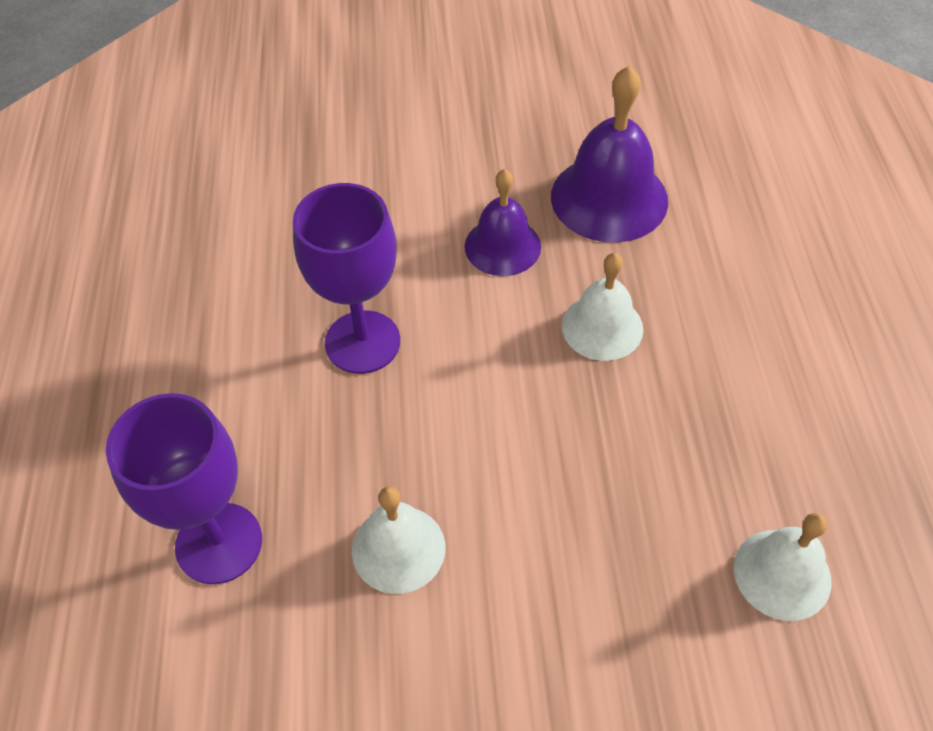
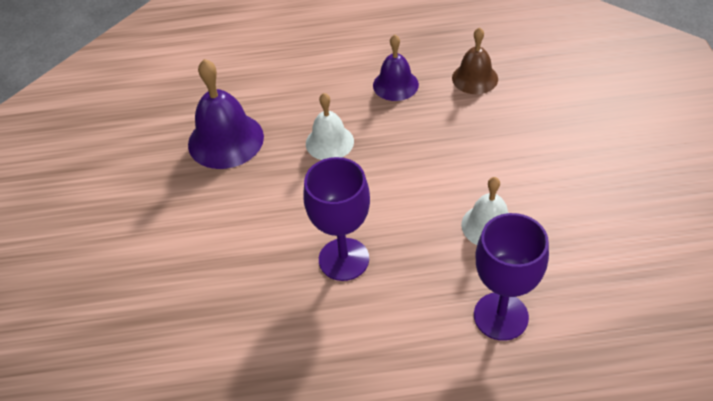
camera: 90 degrees left, 5 degrees down
(502, 246) = (263, 191): purple bell -> purple bell (395, 85)
(782, 574) = (475, 78): white bell -> brown bell

